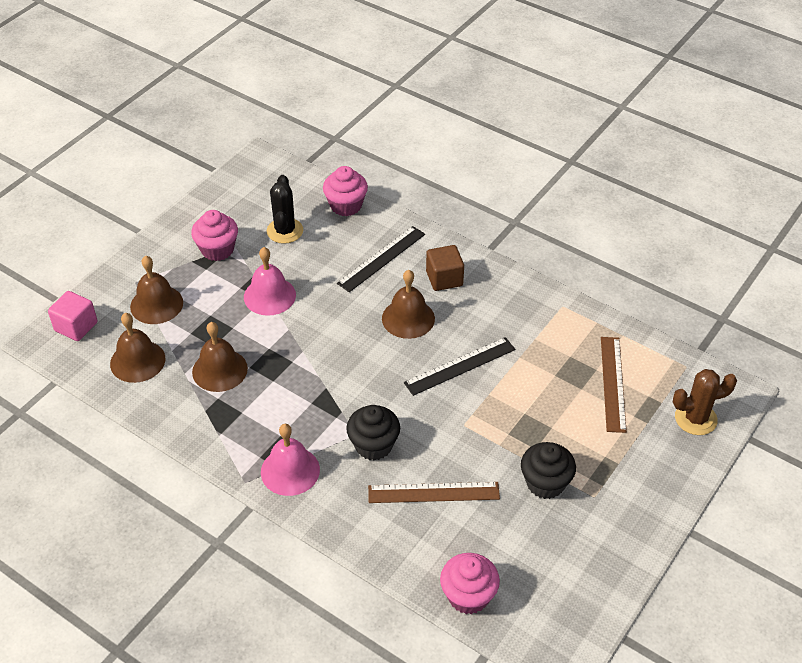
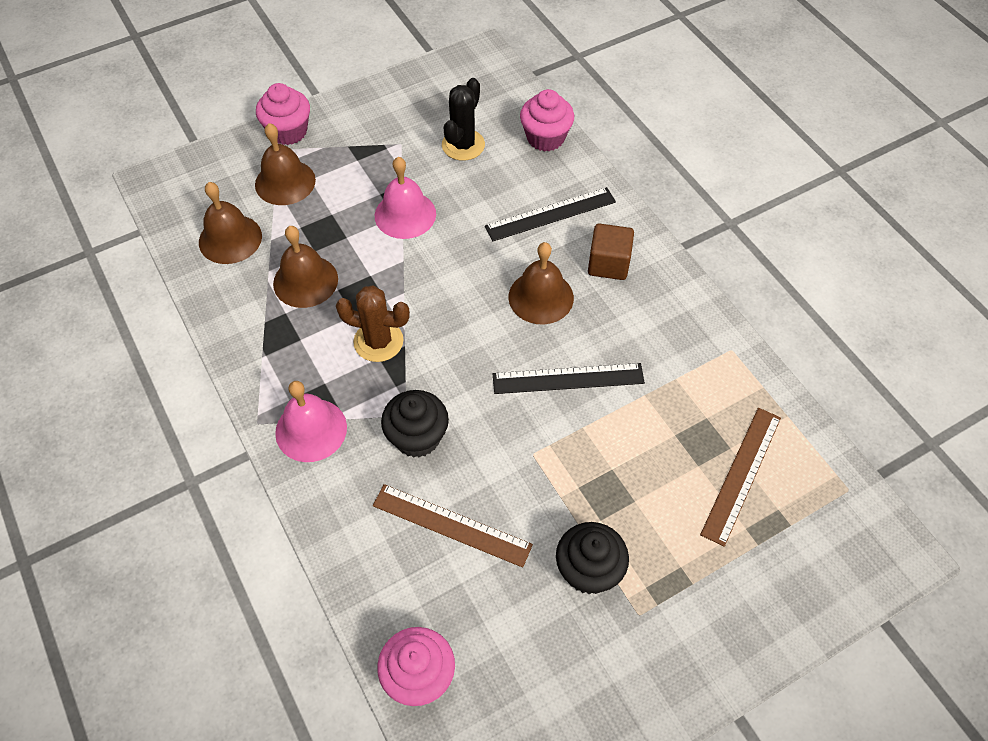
camera: 25 degrees right, 10 degrees up
(76, 326) = (193, 178): pink cube -> none
(217, 249) = (381, 142): pink cupcake -> pink cupcake (288, 131)
(695, 418) = (824, 565): brown cactus -> brown cactus (378, 341)

